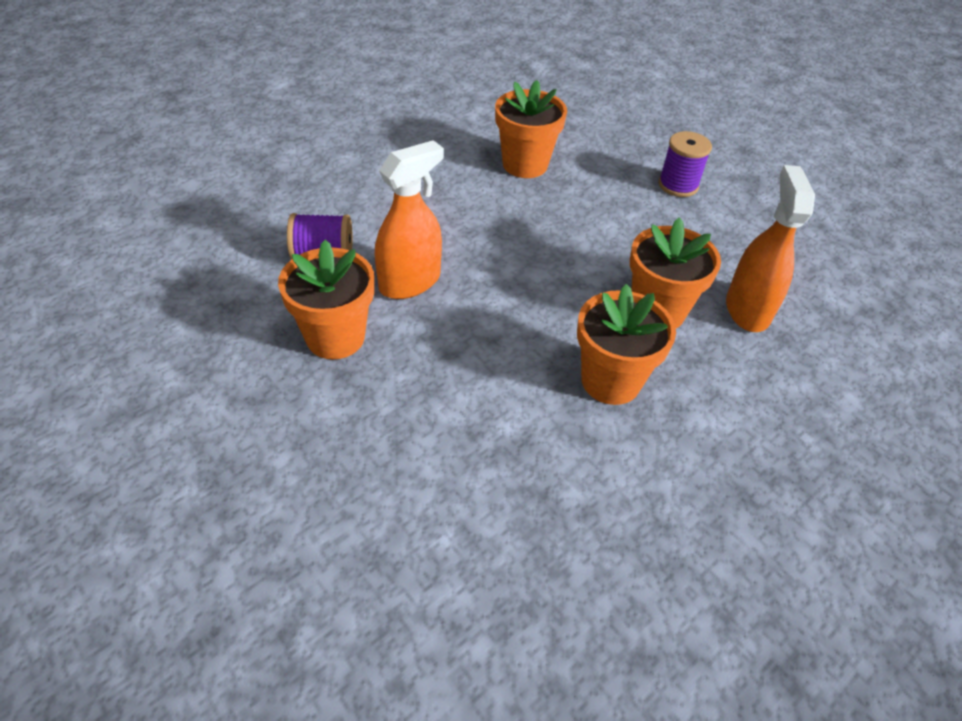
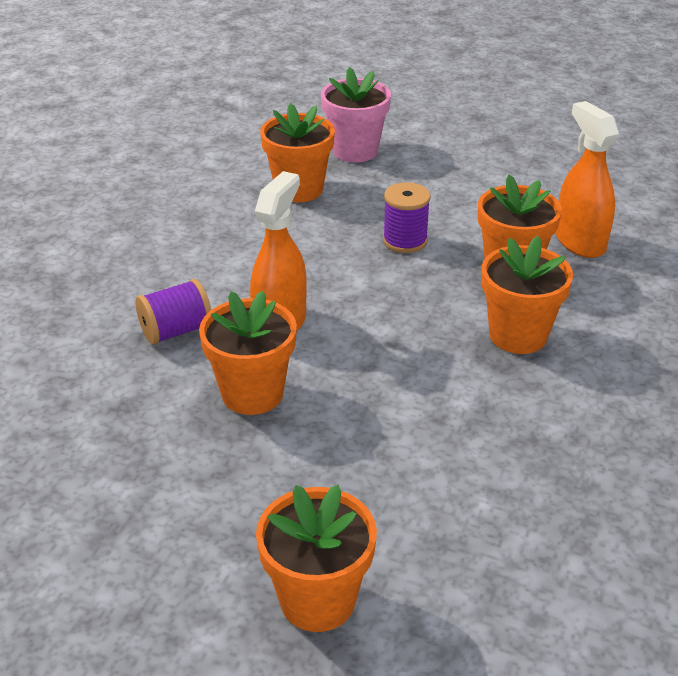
camera: 25 degrees left, 10 degrees down
(228, 559) = (317, 600): none -> orange flower pot
(602, 145) = (355, 151): none -> pink flower pot
(678, 185) = (447, 163): purple spool -> purple spool (405, 241)

